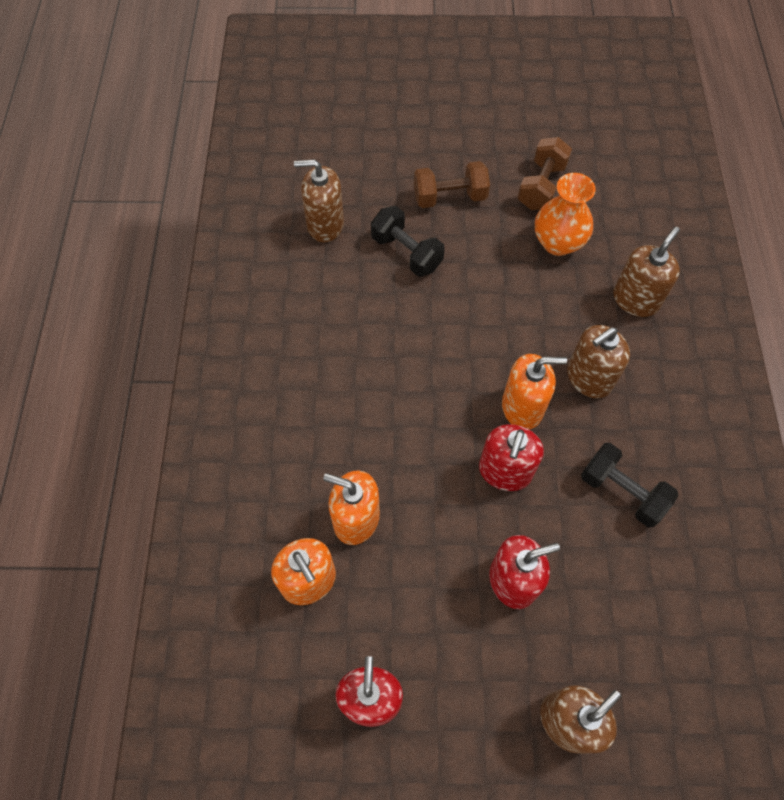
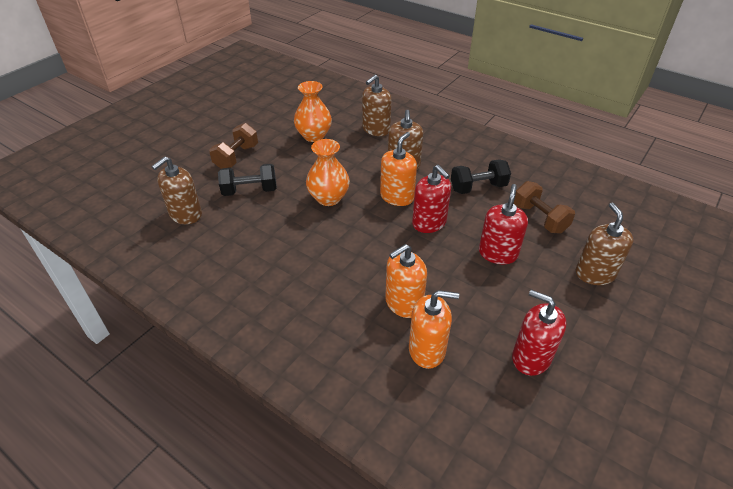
camera: 55 degrees left, 20 degrees down
(459, 337) = (328, 198): none -> orange vase
(541, 186) = (273, 124): brown dumbbell -> brown dumbbell (539, 218)
(635, 300) = (376, 129): brown soap dispenser -> brown soap dispenser turned 120 degrees counterclockwise

